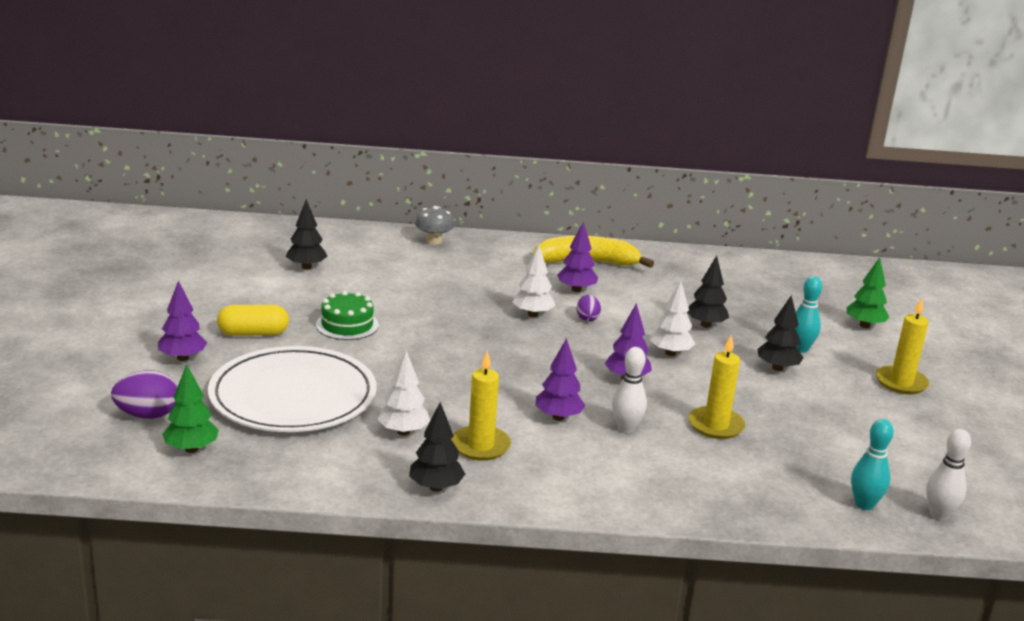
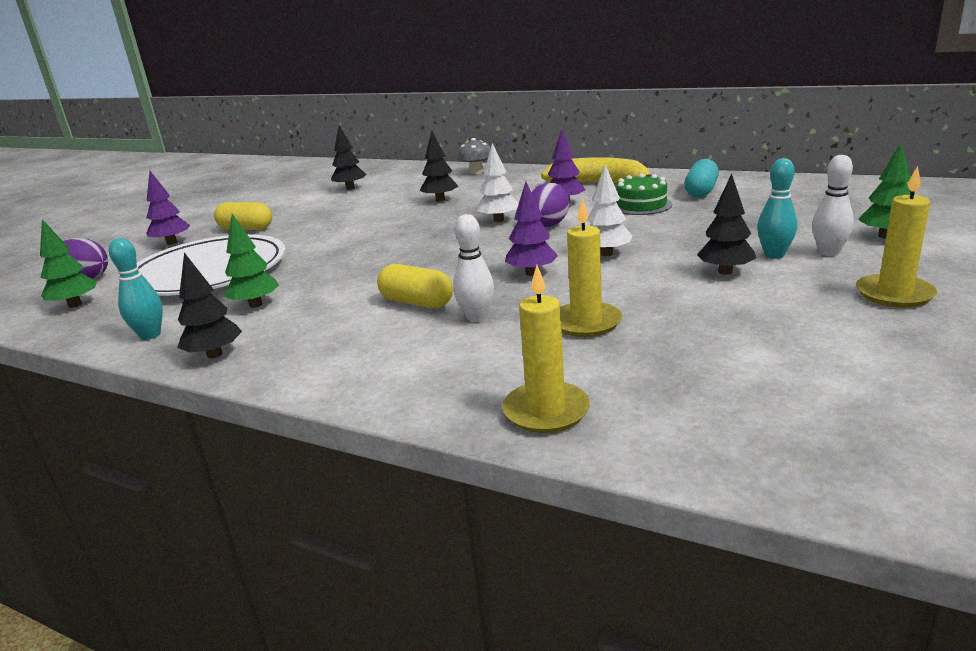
camera: 30 degrees right, 0 degrees up
(347, 325) = (326, 225): green cake -> green cake (641, 205)
(403, 432) = (255, 304): white tree -> green tree
(480, 446) = (307, 322): yellow candle -> yellow candle (546, 411)
(558, 417) = (417, 302): purple tree -> yellow capsule
(587, 318) = (549, 224): purple egg -> purple egg, size x1.63
(689, 273) = (701, 191): none -> turquoise capsule
(705, 325) = (674, 231): black tree -> black tree (440, 200)
(864, 504) = (709, 435): turquoise bowling pin -> turquoise bowling pin (150, 335)
(939, 515) = (830, 467): white bowling pin -> white bowling pin (828, 253)

